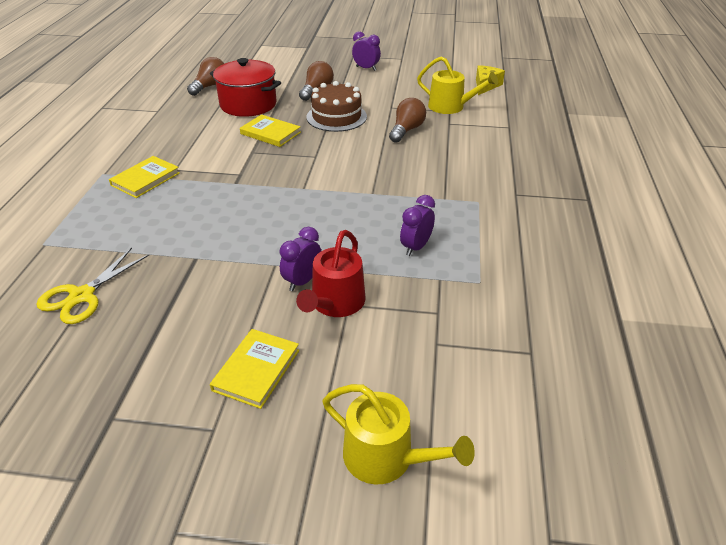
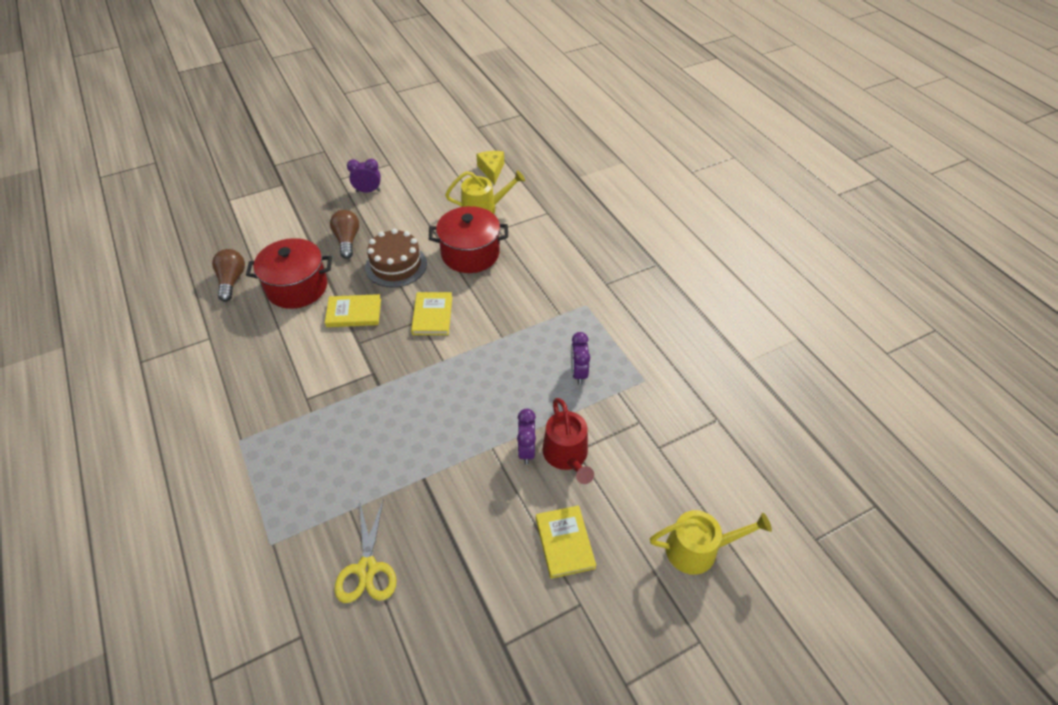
camera: 35 degrees left, 10 degrees up
(145, 179) = (289, 424): yellow book -> yellow book (432, 315)
(406, 130) = (470, 254): brown light bulb -> red pot

